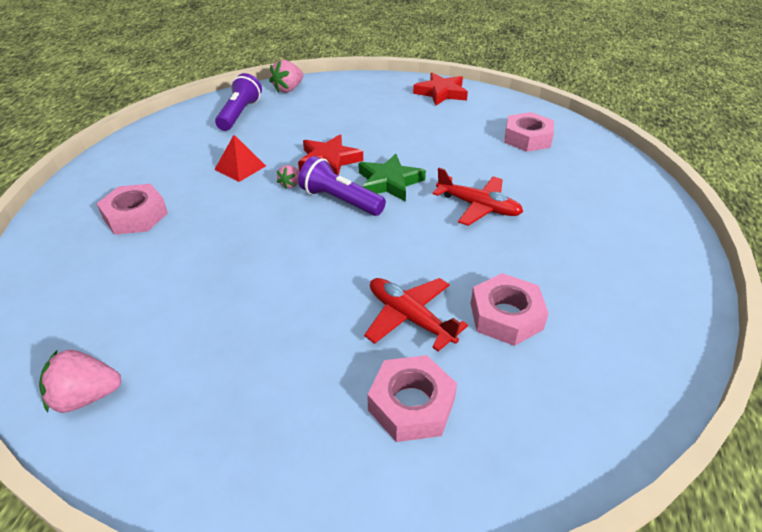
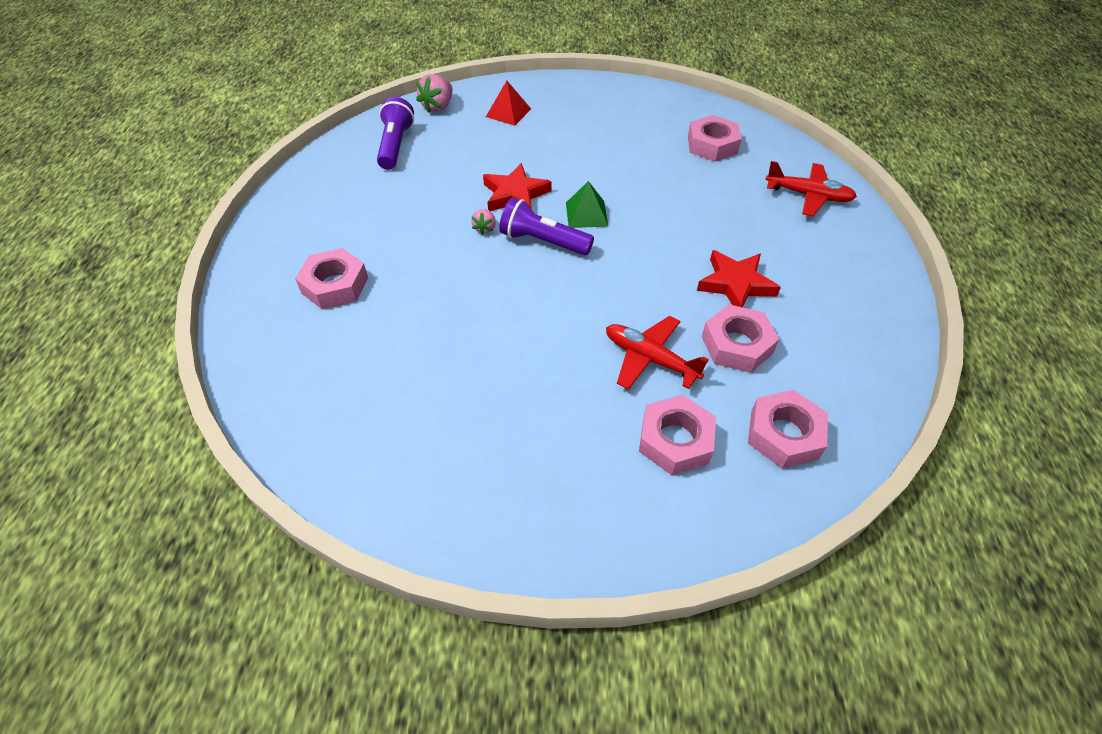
camera: 10 degrees left, 10 degrees up
(86, 397) = (375, 479): pink strawberry -> none
(240, 167) = (423, 214): red pyramid -> red pyramid (508, 112)
(389, 182) = (586, 214): green star -> green pyramid
(441, 93) = (608, 95): red star -> red star (735, 284)
(478, 207) = (683, 232): red plane -> red plane (808, 196)
(536, 416) = (784, 434): none -> pink nut

